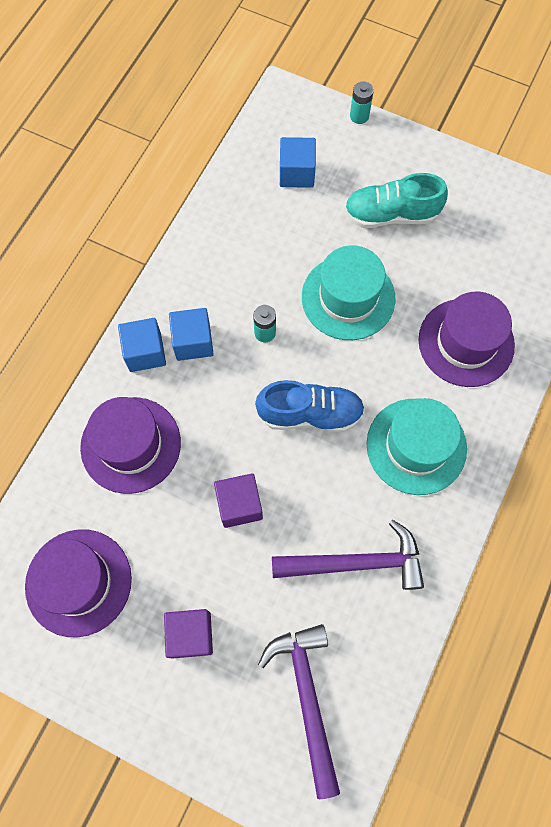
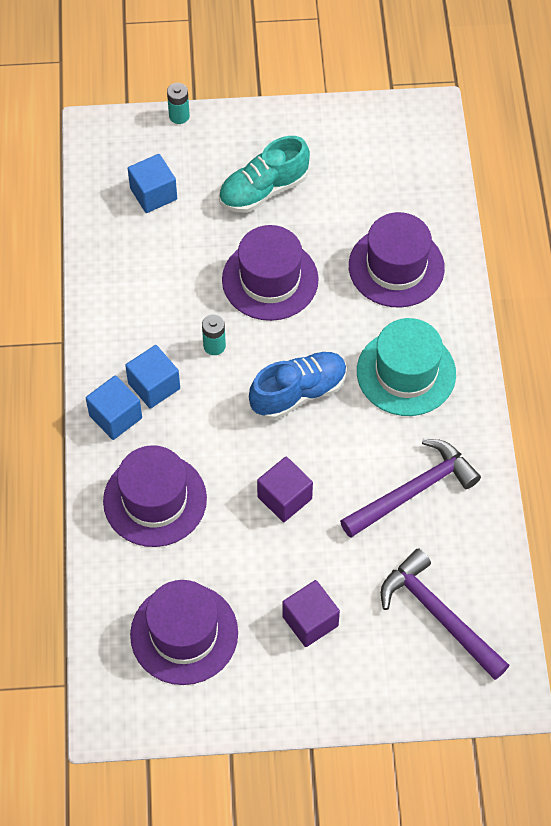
camera: 30 degrees left, 10 degrees down
(348, 297) = (270, 280): turquoise hat -> purple hat

